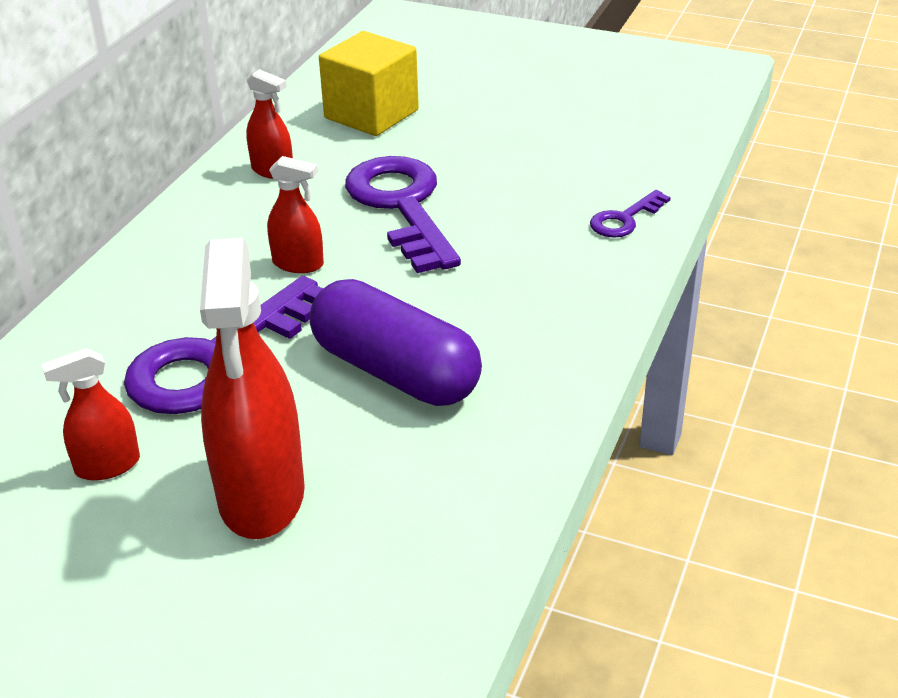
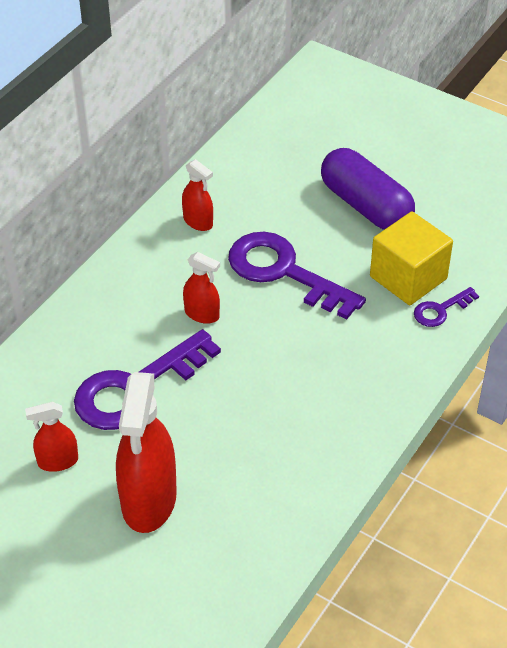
camera: 10 degrees right, 10 degrees up
(371, 114) = (280, 174): yellow cube -> yellow cube (408, 277)
(395, 371) = (250, 419): purple capsule -> purple capsule (366, 205)
(402, 206) = (284, 272): purple key -> purple key turned 45 degrees counterclockwise

